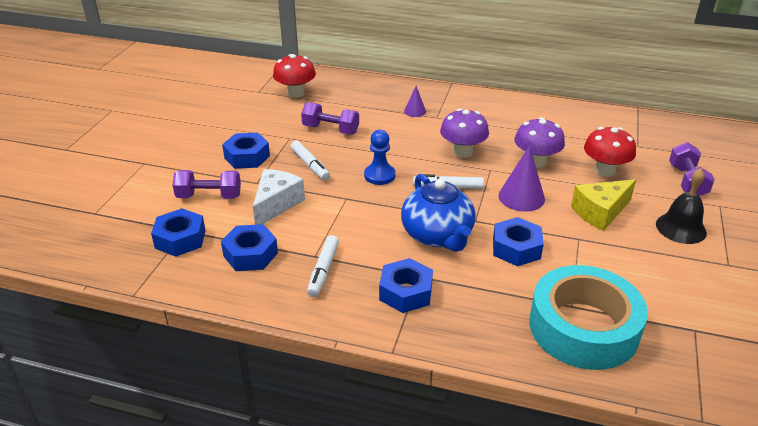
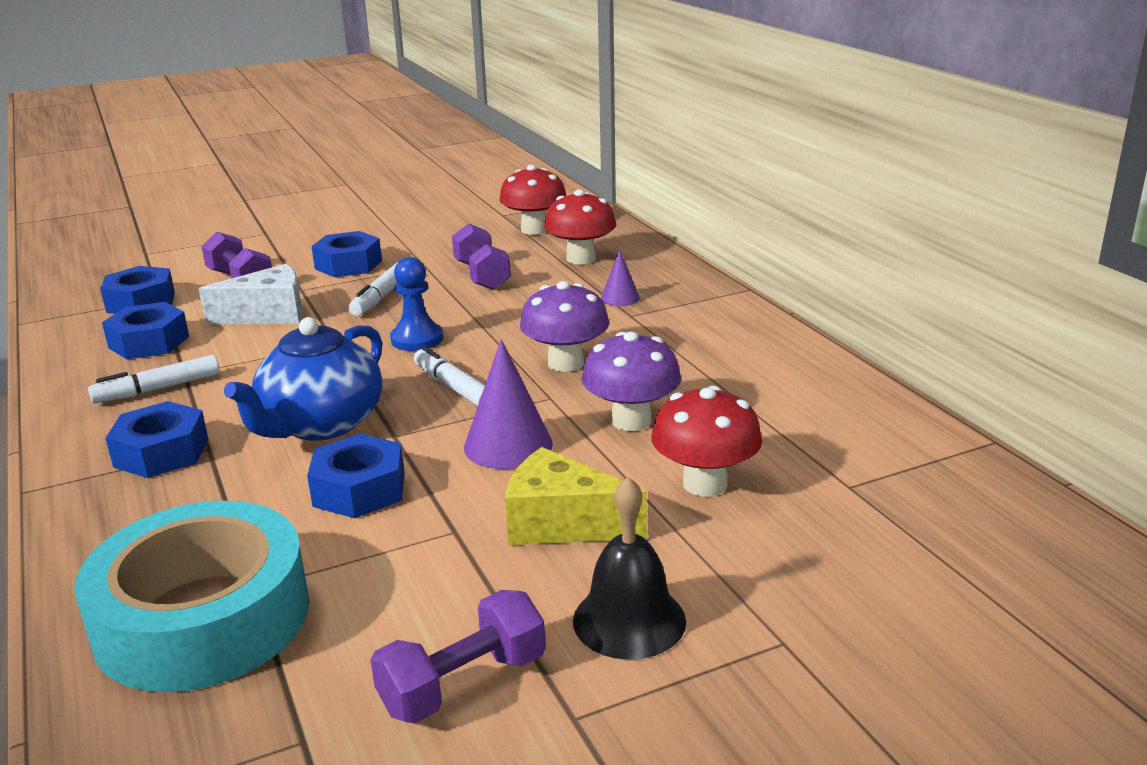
camera: 50 degrees right, 10 degrees down
(354, 99) = (581, 258): none -> red mushroom
(687, 181) = (812, 575): purple dumbbell -> purple dumbbell (463, 684)

